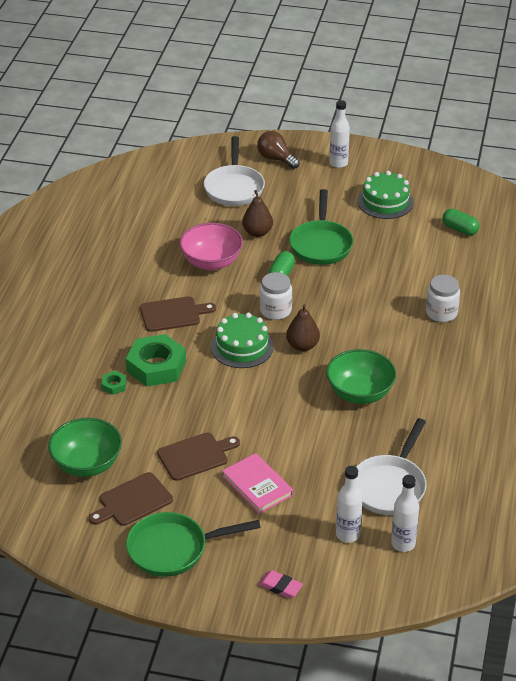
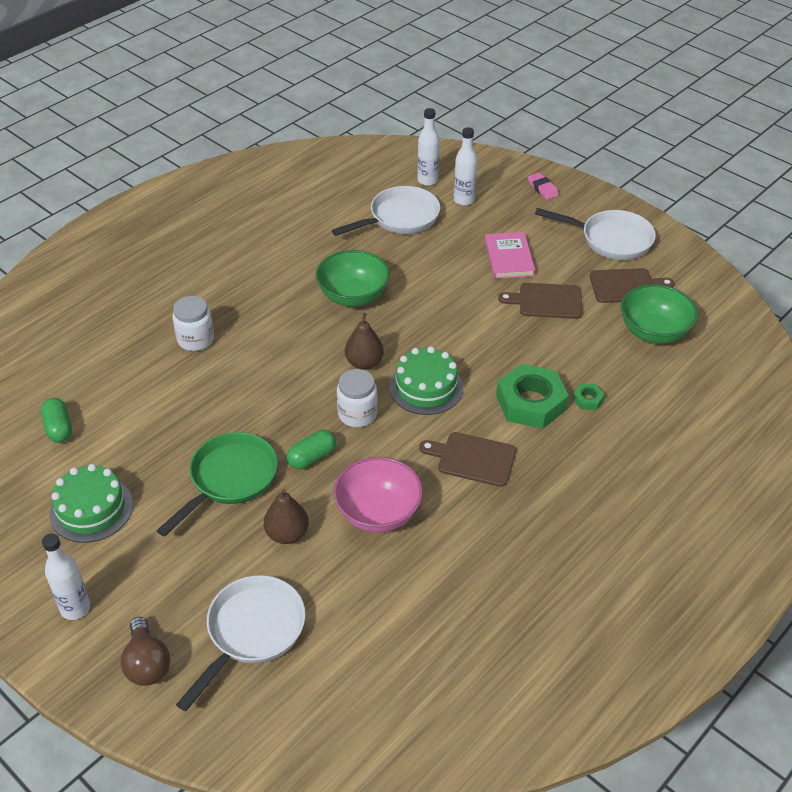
camera: 150 degrees left, 5 degrees up
(173, 549) = (611, 240): green pan -> white pan

